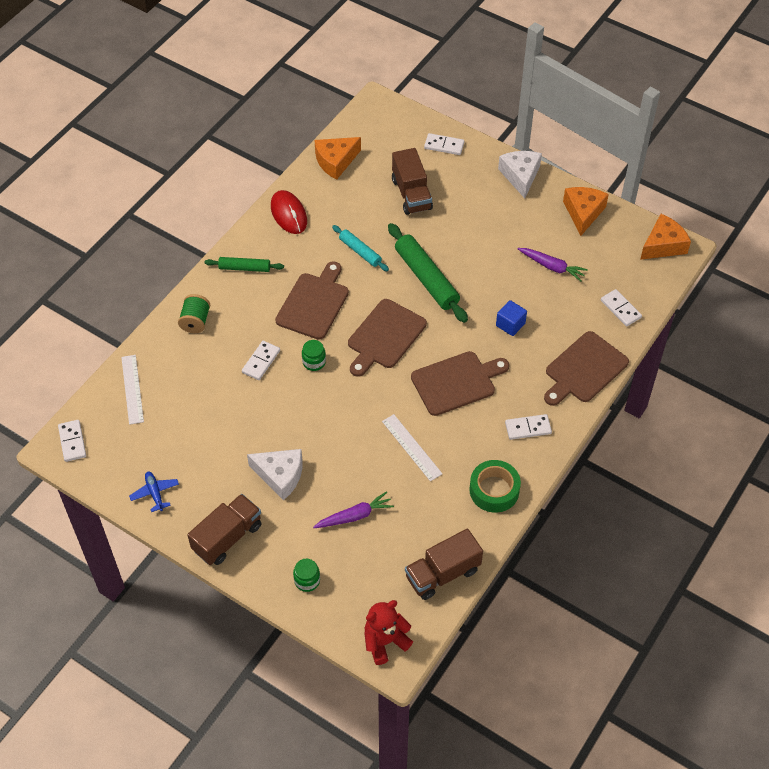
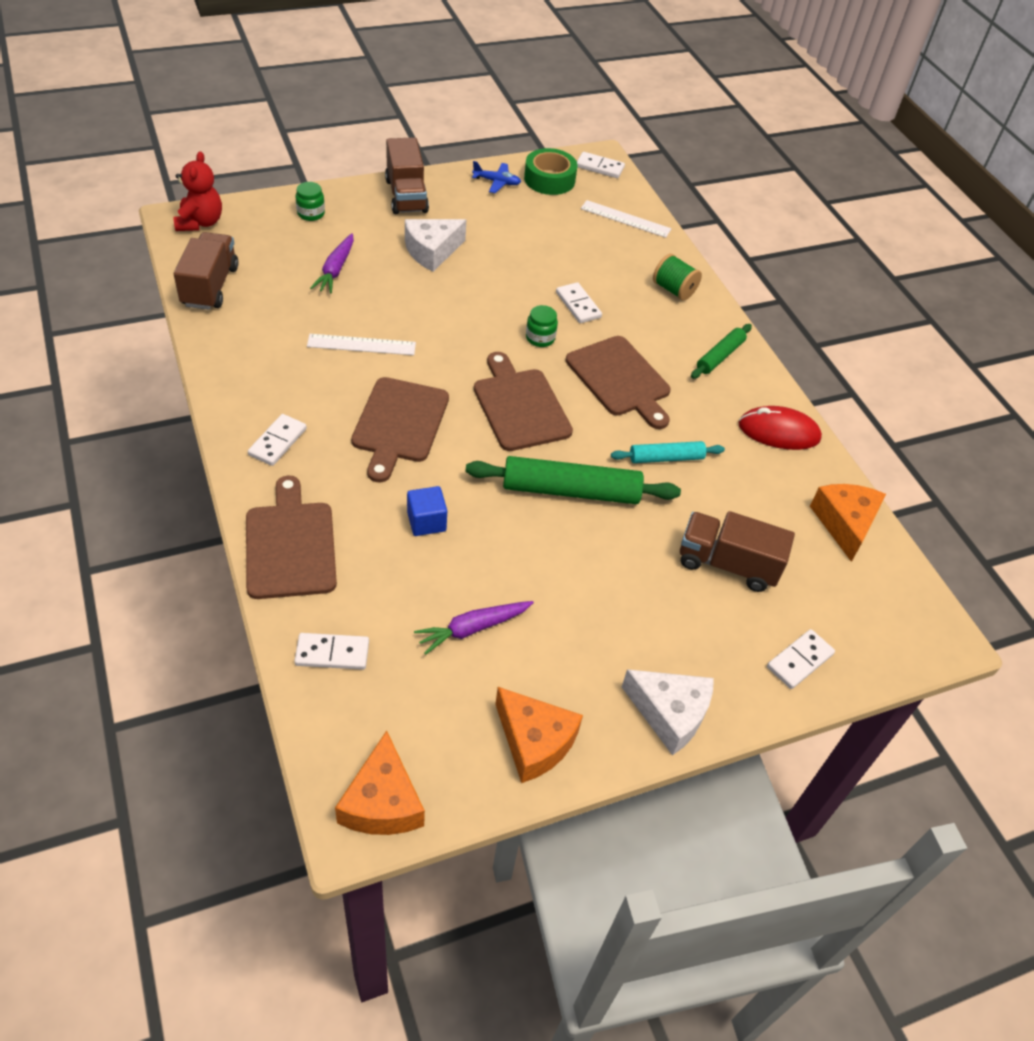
camera: 120 degrees right, 5 degrees down
(494, 490) = (243, 370): green tape -> green tape (549, 179)

